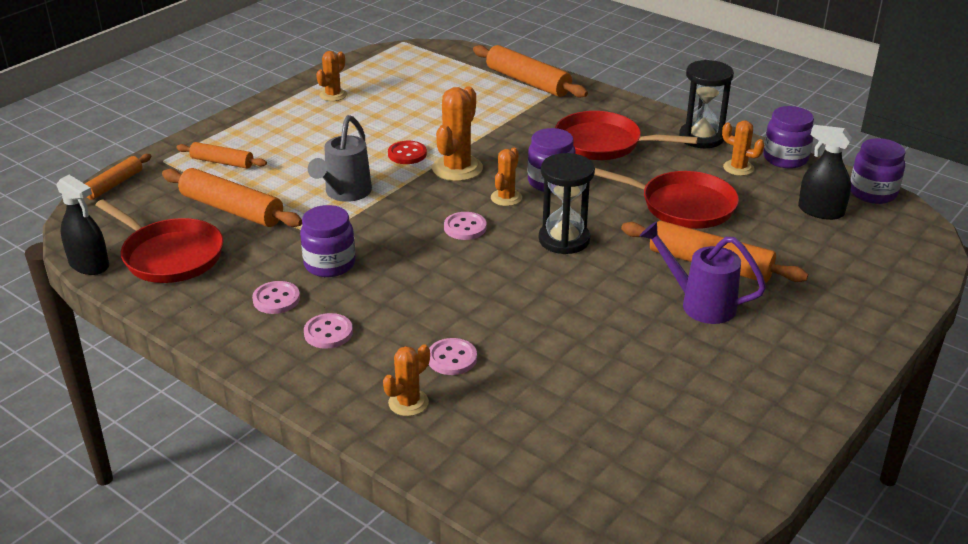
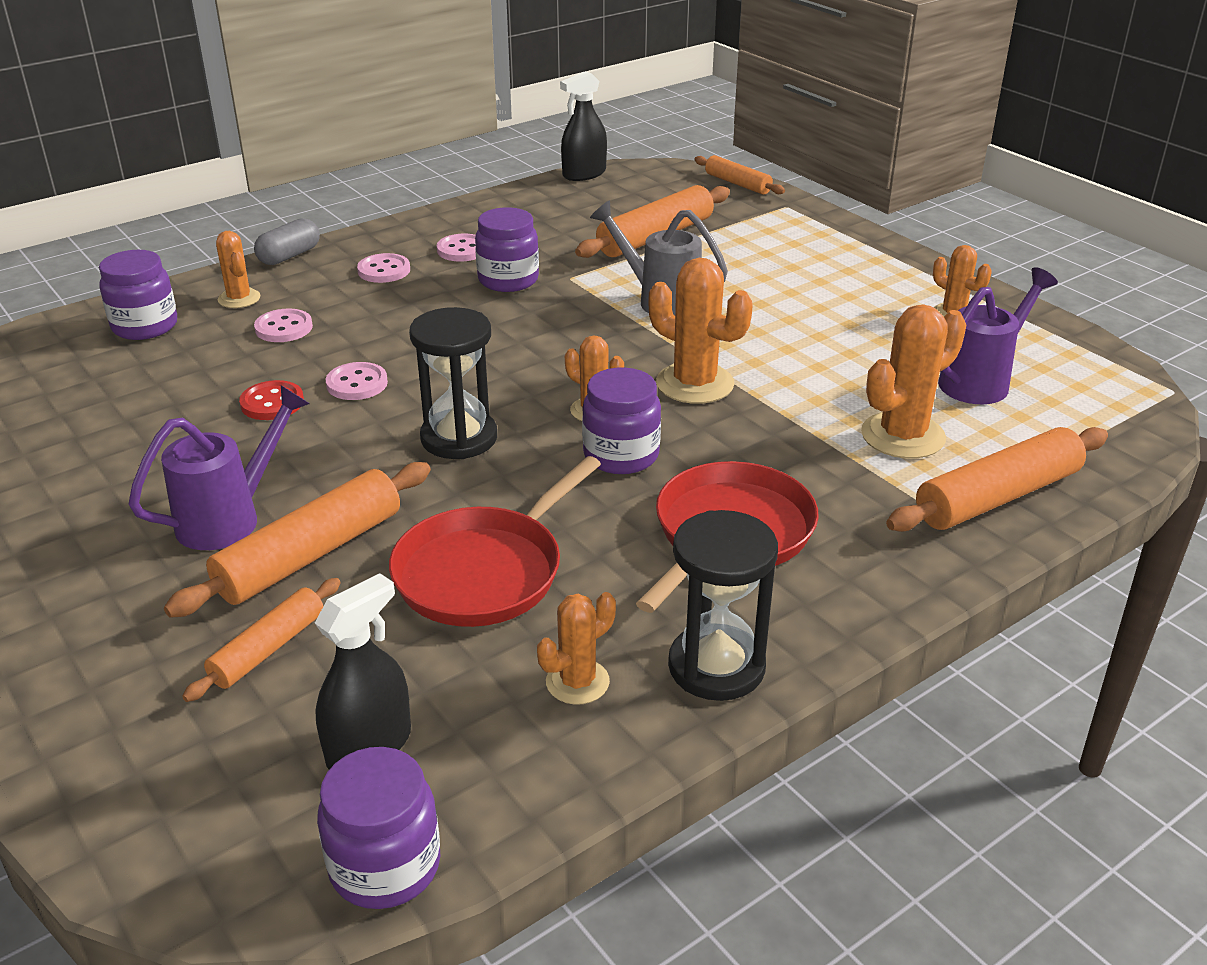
camera: 105 degrees right, 0 degrees up
(169, 255) = (578, 206): red pan -> none
(222, 162) = (770, 236): orange rolling pin -> orange rolling pin (268, 649)
(311, 400) = (289, 256): none -> grey capsule
(407, 154) = (751, 351): red button -> red button (272, 403)
(414, 86) = (981, 381): none -> purple watering can
(465, 227) = (534, 369): pink button -> pink button (357, 384)
(484, 105) = (903, 436): none -> orange cactus
(785, 158) = (586, 770): purple jar -> purple jar (145, 326)

